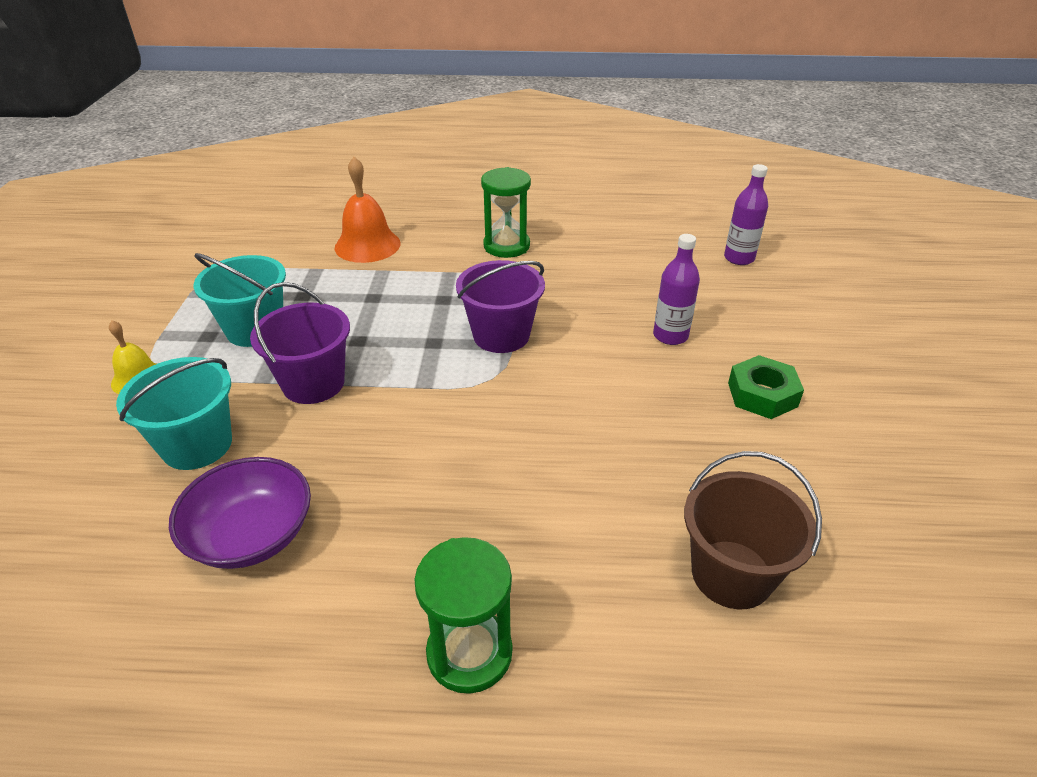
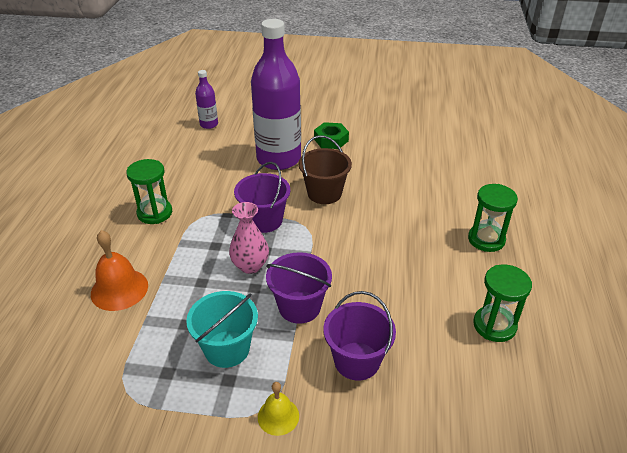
camera: 85 degrees left, 0 degrees up
(197, 445) = (357, 361): turquoise bucket -> purple bucket
(215, 638) = (494, 325): none -> green hourglass
(252, 535) = (429, 321): purple bowl -> none
(401, 332) = (250, 266): none -> pink vase
(670, 336) = (278, 159): purple bottle -> purple bottle, size x2.24
(731, 574) = (438, 167): brown bucket -> brown bucket (324, 193)

